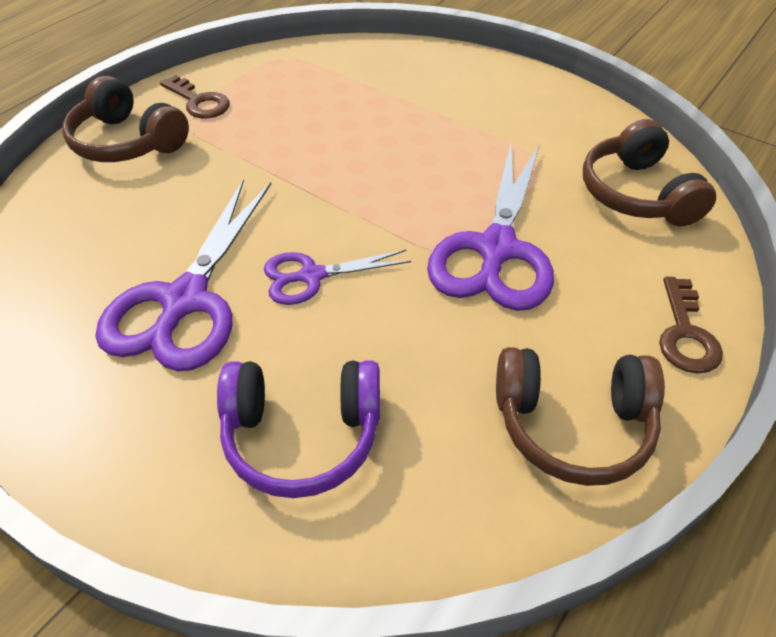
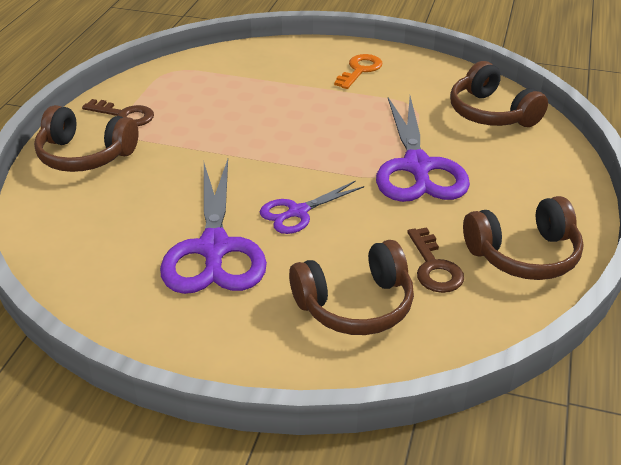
camera: 20 degrees left, 10 degrees down
(302, 435) = (355, 304): purple headphones -> brown headphones
(498, 99) = (360, 70): none -> orange key
(685, 334) = (565, 189): brown key -> brown key (434, 267)

